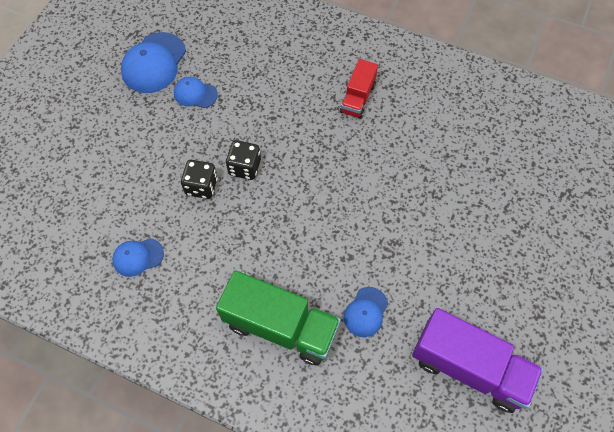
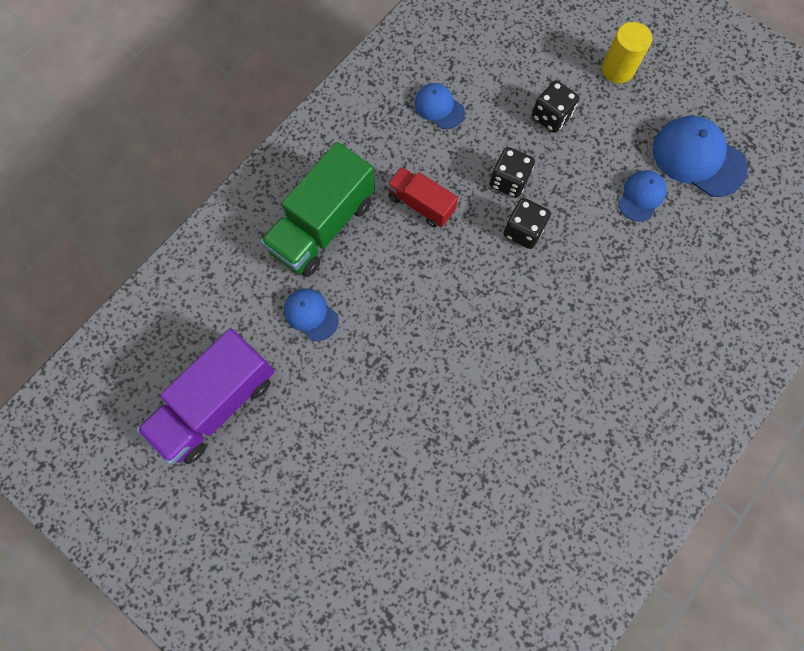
camera: 105 degrees right, 10 degrees up
(78, 126) = (617, 69): none -> yellow cylinder
(133, 166) = (551, 117): none -> black dice
(138, 257) = (439, 107): blue cap -> blue cap turned 45 degrees counterclockwise
(357, 98) = (597, 390): red truck -> red truck (421, 204)

